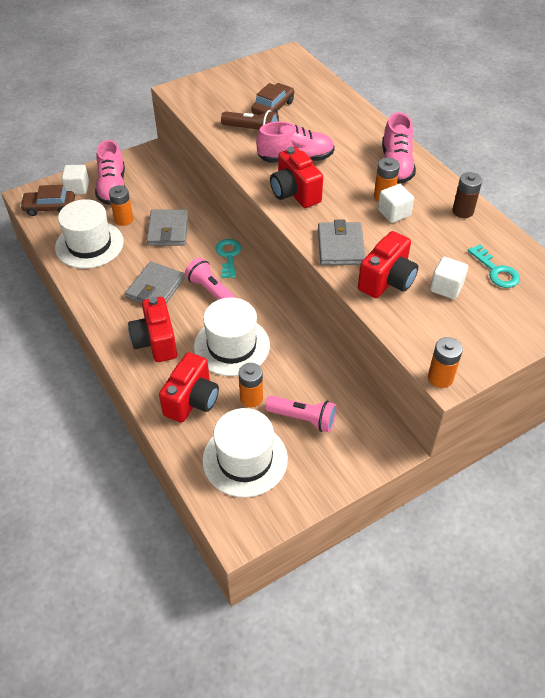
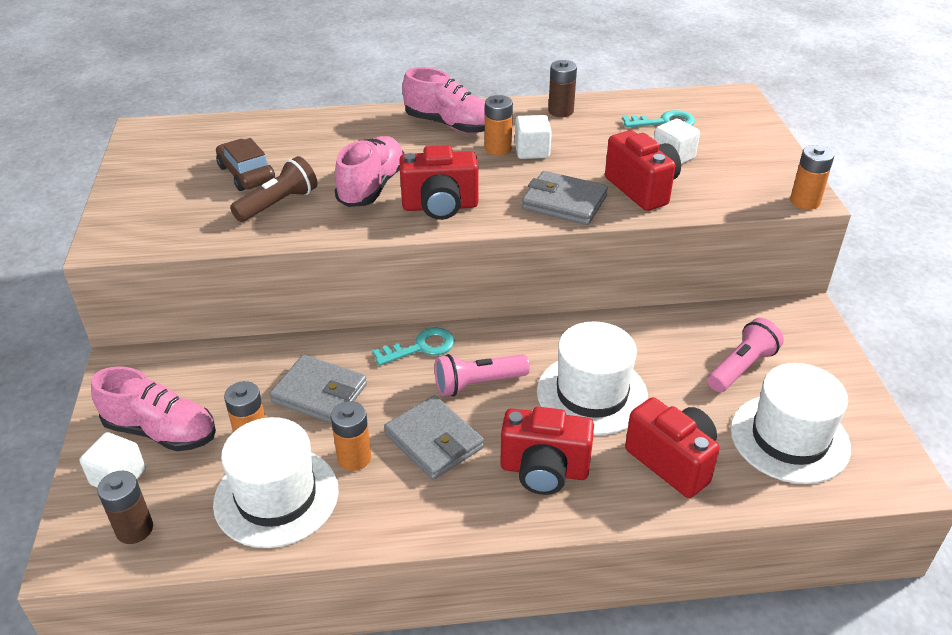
camera: 65 degrees left, 10 degrees down
(50, 207) = (134, 529): brown car -> brown battery
(228, 256) = (421, 347): turquoise key -> turquoise key turned 135 degrees clockwise
(251, 398) = (691, 402): orange battery -> orange battery (354, 458)

